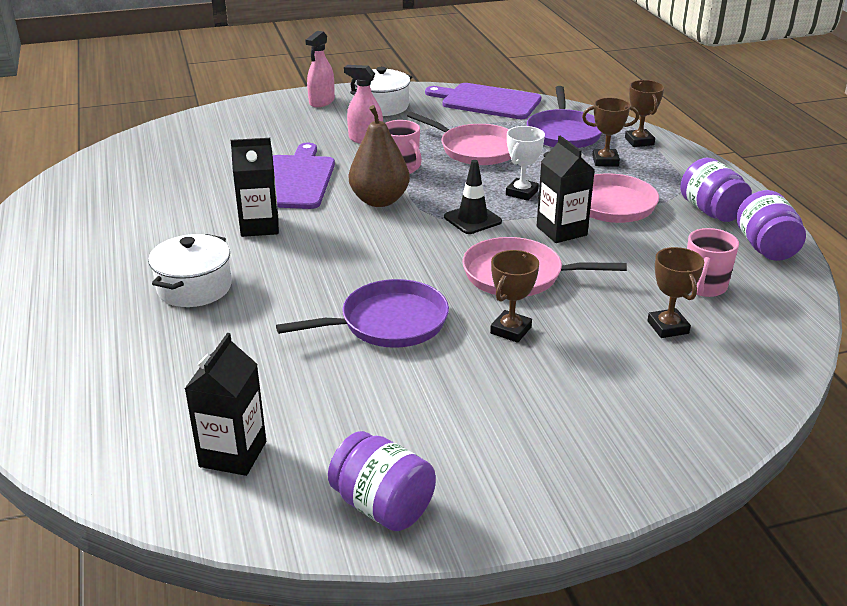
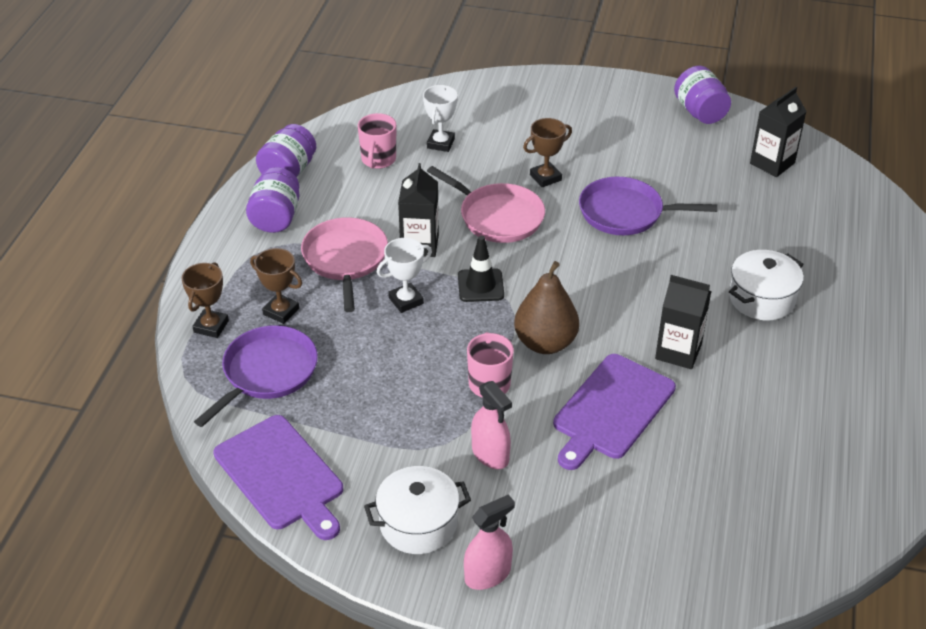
camera: 150 degrees left, 10 degrees up
(476, 149) = (386, 383): pink pan -> none
(668, 327) = (440, 143): brown trophy -> white trophy
(704, 287) = (378, 160): pink mug -> pink mug turned 135 degrees clockwise

